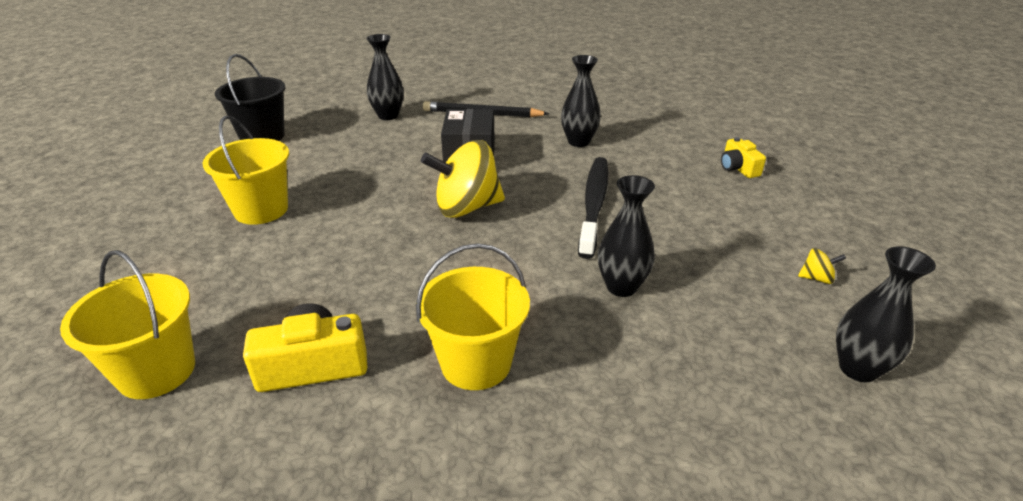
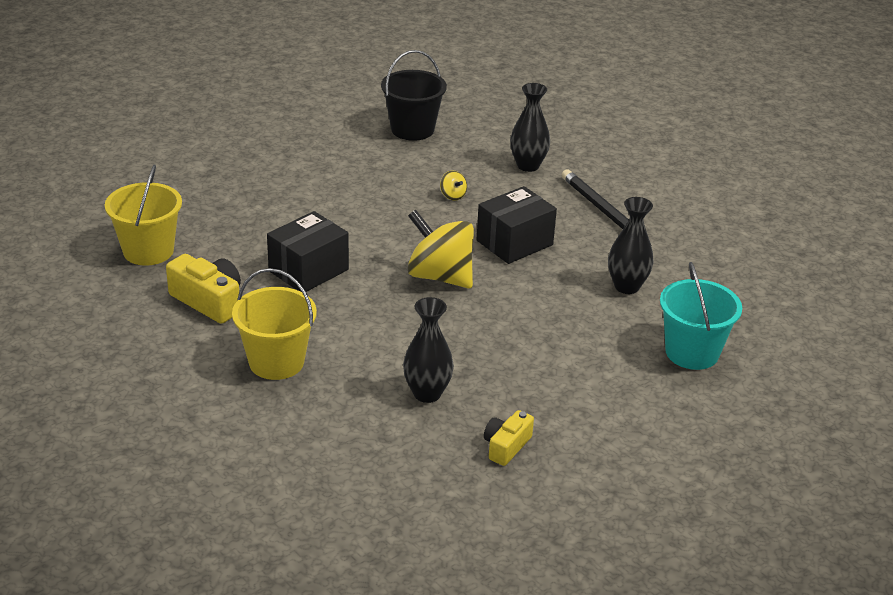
camera: 50 degrees right, 0 degrees up
(261, 210) = (323, 190): yellow bucket -> none
(360, 272) = (308, 270): none -> black box
(594, 205) = (526, 337): black toothbrush -> none
(680, 151) = (692, 352): none -> turquoise bucket
(738, 168) = (706, 399): yellow camera -> yellow camera (506, 446)
(816, 278) = (560, 493): yellow spinning top -> yellow spinning top (452, 195)
(858, 369) = (456, 539): black vase -> none

